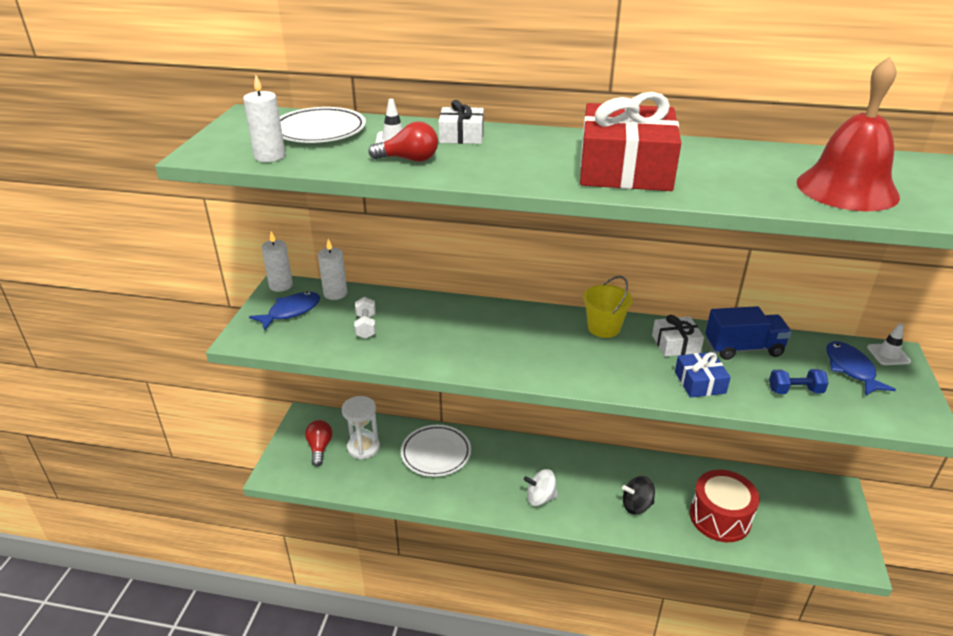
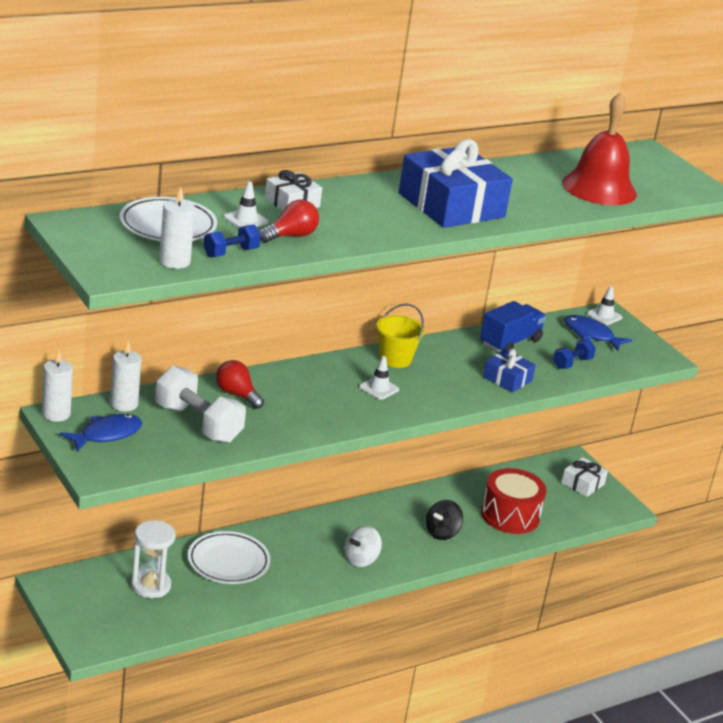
camera: 45 degrees left, 5 degrees down
(291, 312) = (106, 434): blue fish -> blue fish turned 45 degrees clockwise
(319, 448) = (105, 604): red light bulb -> red light bulb (237, 395)
(329, 160) = (230, 253): none -> blue dumbbell
(366, 326) = (198, 424): white dumbbell -> white dumbbell, size x1.89
(556, 348) = (379, 388): none -> white traffic cone
(625, 168) = (451, 205): red gift -> blue gift
(676, 344) = (461, 354): white gift -> white gift (582, 483)

